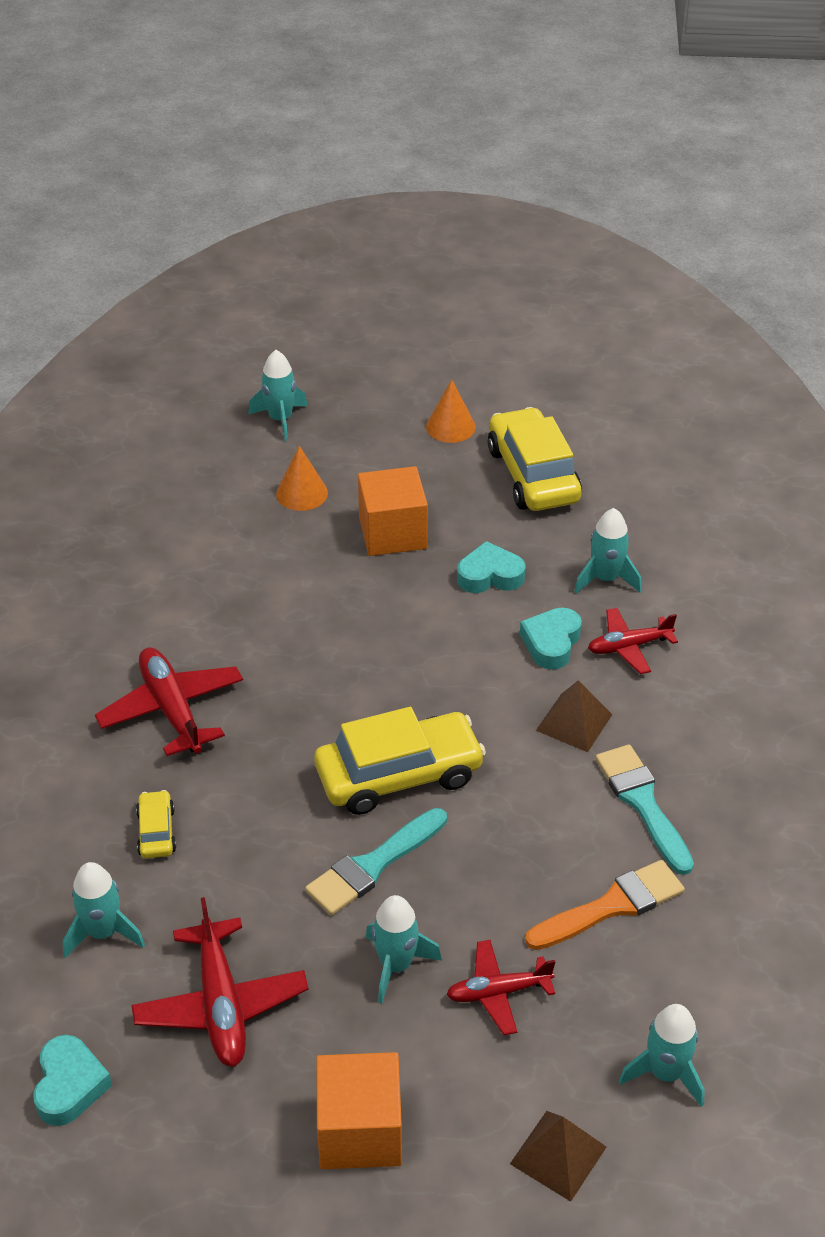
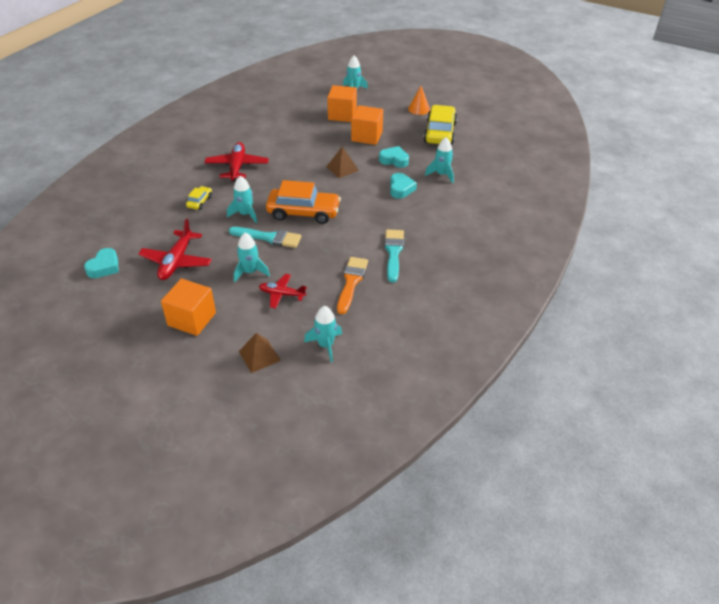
camera: 25 degrees right, 0 degrees up
(103, 932) = (155, 225): turquoise rocket -> turquoise rocket (245, 214)
(302, 493) = (342, 115): orange cone -> orange cube
(373, 865) = (269, 237): turquoise brush -> turquoise brush turned 150 degrees counterclockwise
(399, 775) = (303, 212): yellow car -> orange car
(551, 643) = (401, 189): turquoise heart -> turquoise heart turned 135 degrees clockwise
(574, 722) = (388, 217): brown pyramid -> brown pyramid (342, 168)
(611, 906) = (351, 282): orange brush -> orange brush turned 75 degrees counterclockwise
(629, 646) = (432, 199): red plane -> none

